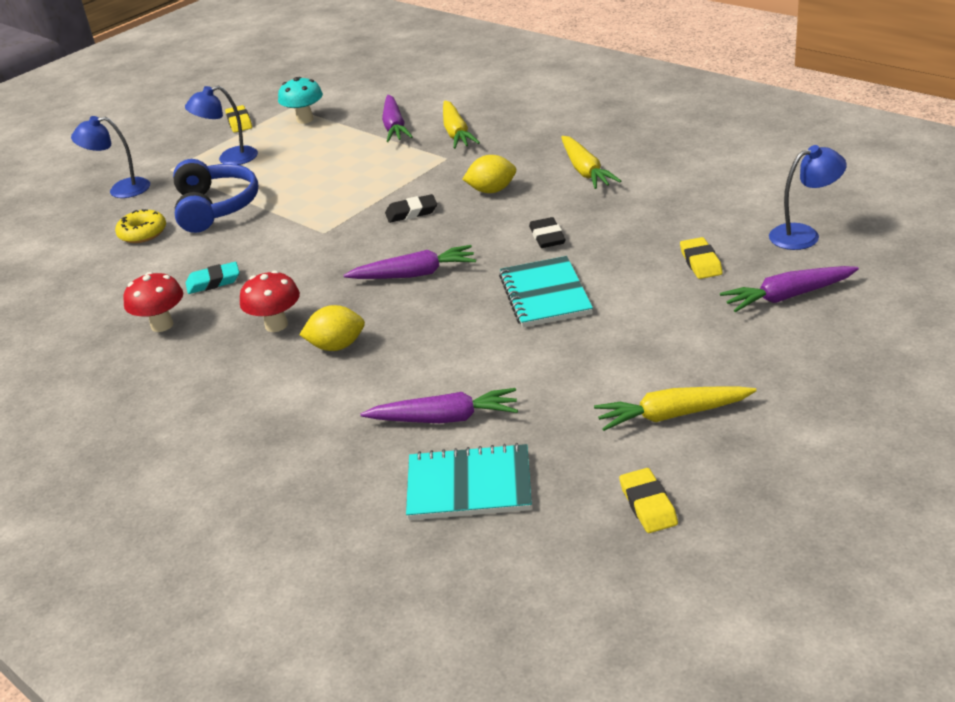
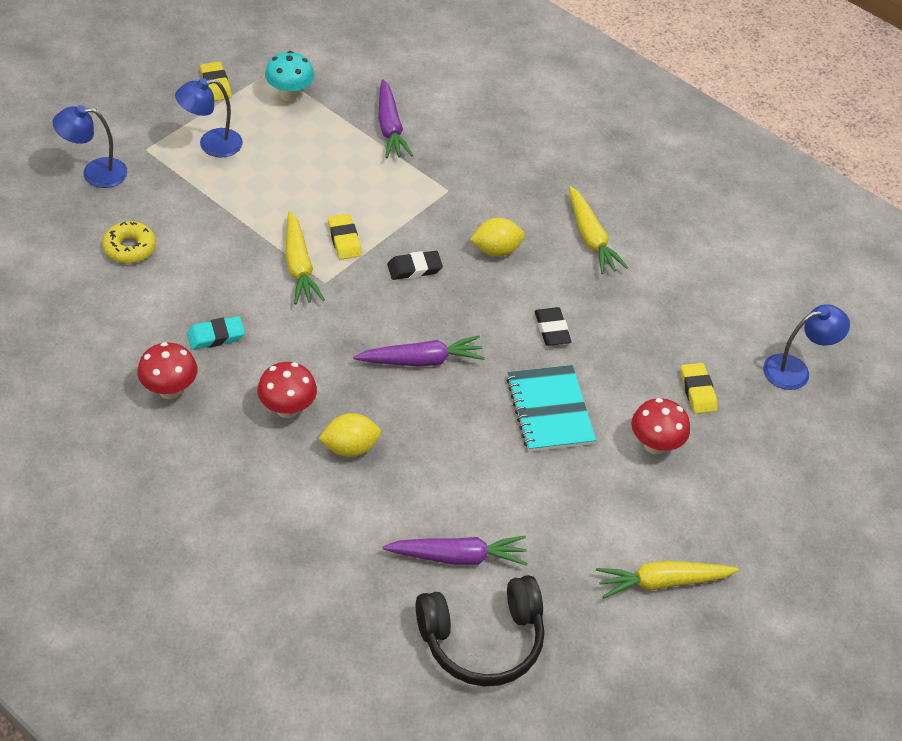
camera: 10 degrees left, 15 degrees up
(215, 207) = (205, 222): blue headphones -> none
(456, 133) = (456, 151): yellow carrot -> yellow carrot (299, 266)
(469, 486) = (482, 640): turquoise notebook -> black headphones
(648, 505) = (637, 682): yellow eraser -> yellow eraser (344, 239)
(657, 307) = (654, 445): none -> red mushroom
(788, 296) = (774, 450): purple carrot -> none

